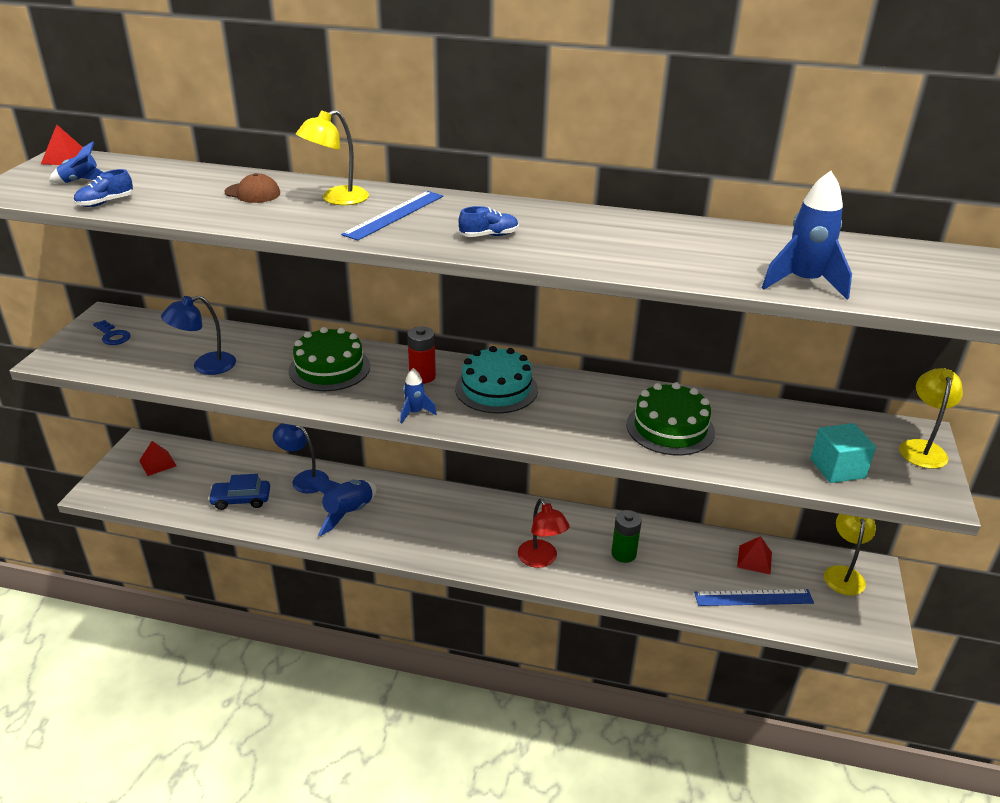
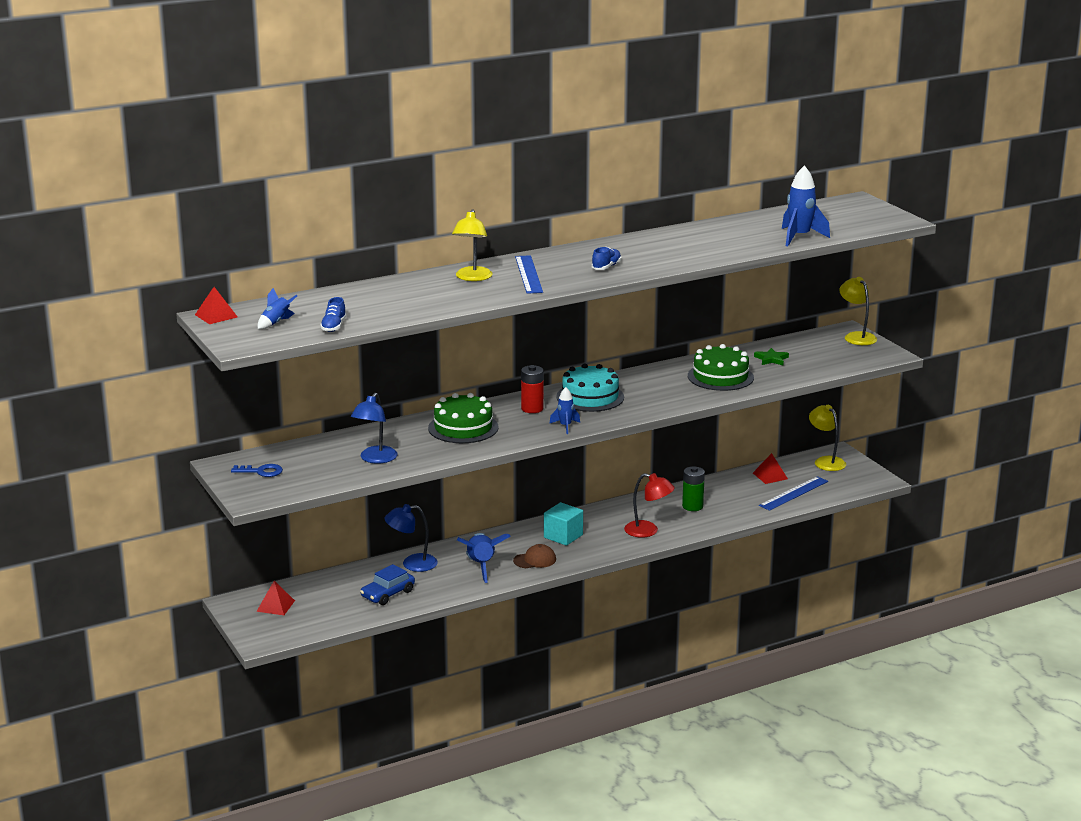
camera: 40 degrees left, 10 degrees down
(252, 193) = (411, 291): brown cap -> brown cap (535, 560)
(765, 432) = (771, 359): none -> green star
(837, 468) = (830, 361): turquoise cube -> turquoise cube (563, 536)

